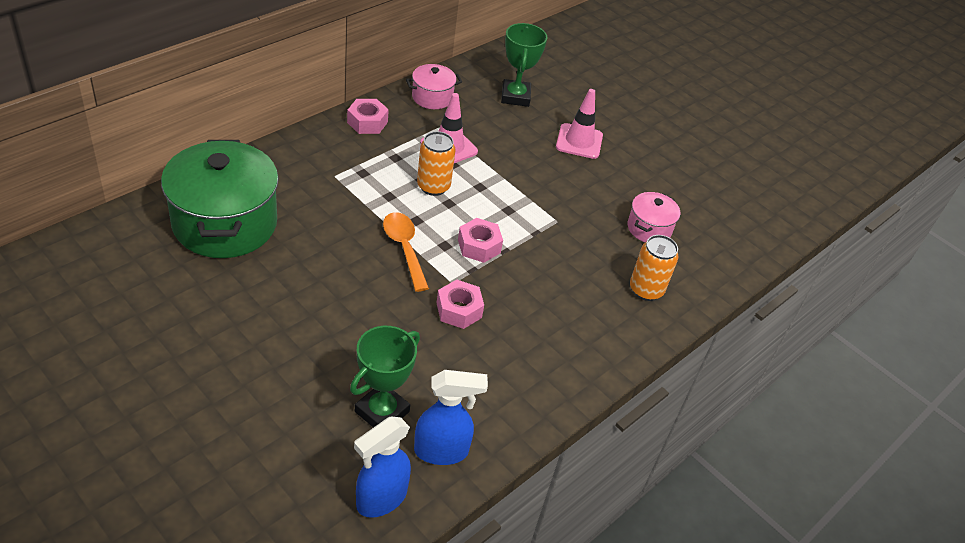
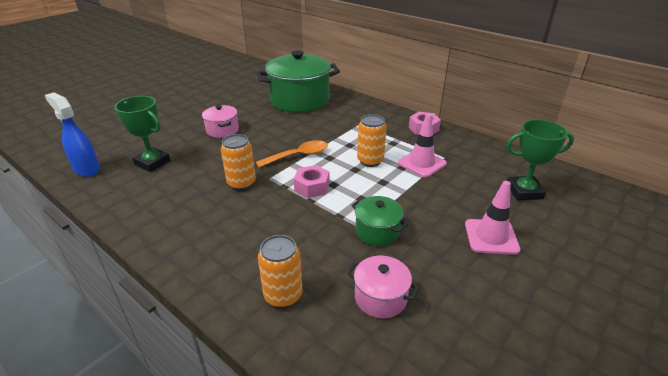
camera: 90 degrees right, 10 degrees down
(432, 97) = (478, 150): pink pot -> pink pot (222, 130)
(442, 451) = (114, 187): blue spray bottle -> none
(459, 310) = (241, 183): pink nut -> orange can
(564, 211) = (377, 231): none -> green pot

